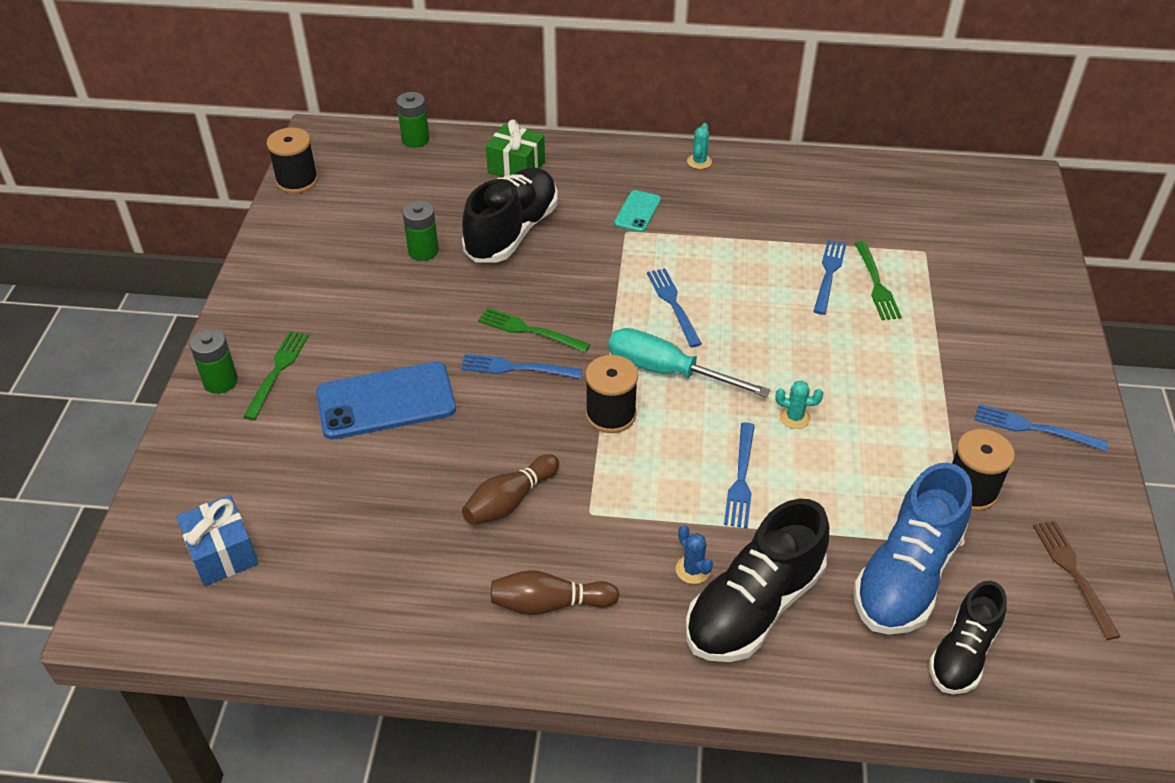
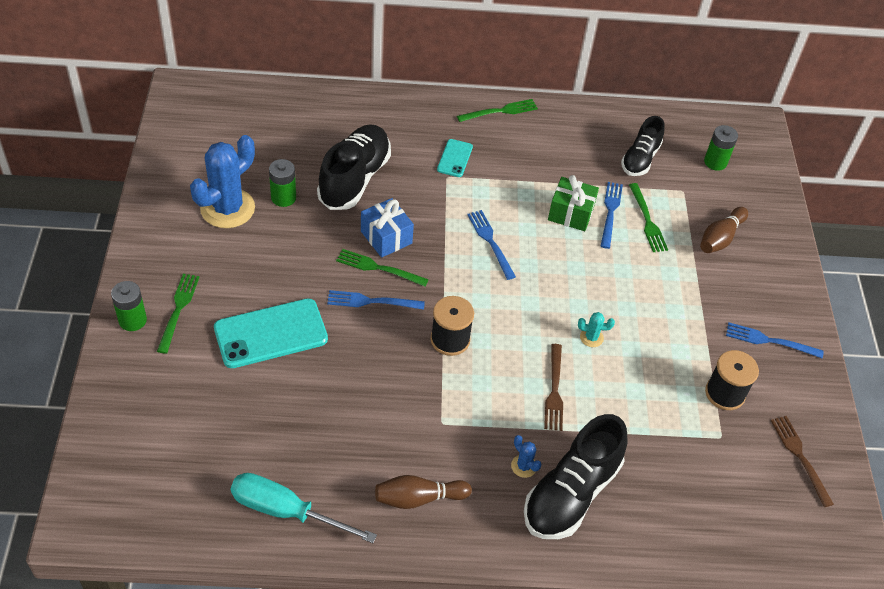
camera: 10 degrees left, 5 degrees up
(222, 553) = (158, 468): blue gift -> blue gift (386, 237)
(297, 181) = (168, 133): black spool -> none
(354, 261) = (227, 208): none -> blue cactus
(386, 401) = (271, 333): blue phone -> turquoise phone
(415, 140) = (263, 92): green battery -> green battery (715, 162)
(510, 501) = (379, 415): brown bowling pin -> brown bowling pin (720, 238)
(516, 167) = (351, 118): green gift -> green gift (570, 213)
(667, 371) = (490, 301): turquoise screwdriver -> turquoise screwdriver (286, 511)
(699, 161) = (500, 111): turquoise cactus -> green fork
(741, 479) = (554, 391): blue fork -> brown fork
(907, 575) = (681, 463): blue shoe -> none
(962, 653) = (723, 522): black shoe -> black shoe (640, 159)

